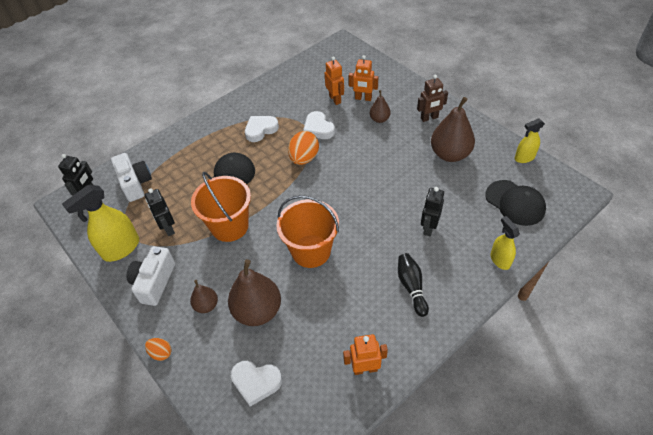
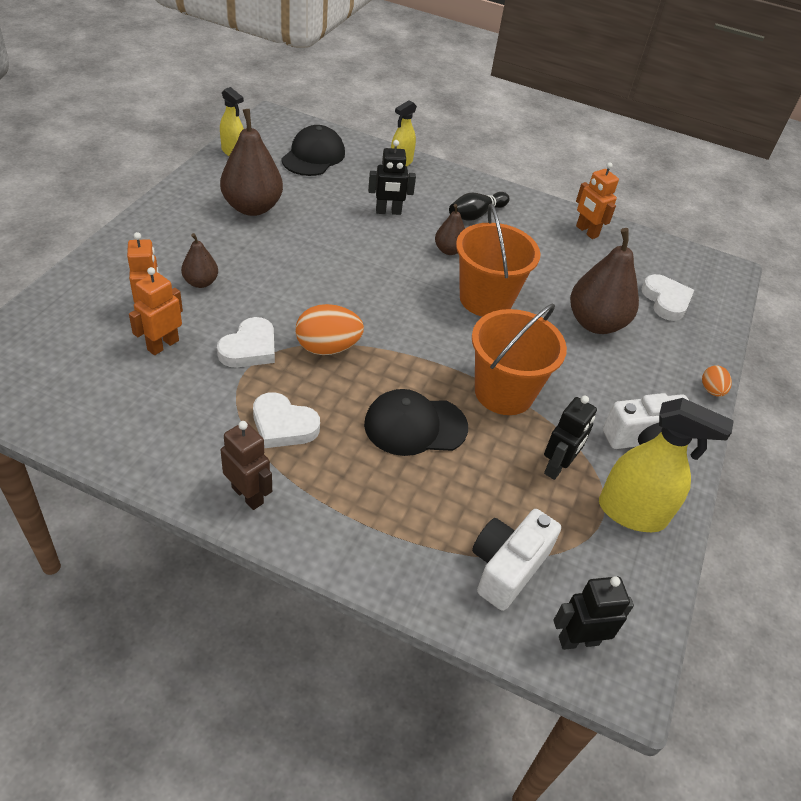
camera: 125 degrees left, 5 degrees down
(206, 305) = (627, 371): brown pear -> brown pear (449, 250)
(429, 118) = (180, 233): brown robot -> brown robot (248, 495)

